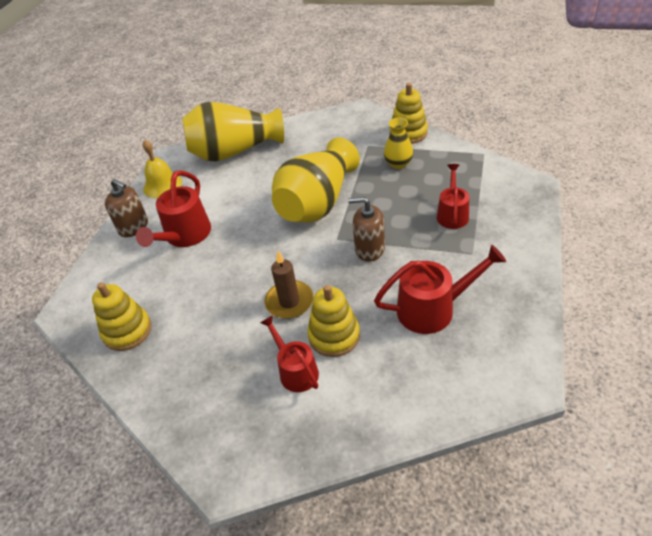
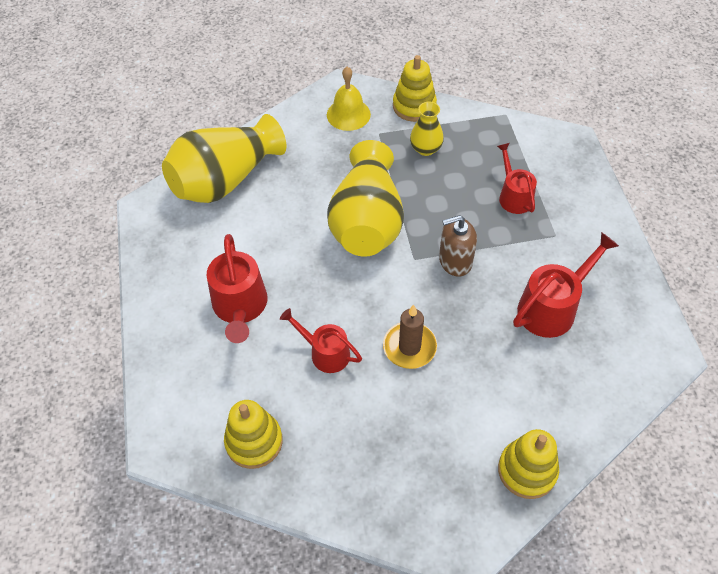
camera: 30 degrees left, 10 degrees up
(133, 227) = (167, 315): brown soap dispenser -> none
(162, 185) = (164, 249): yellow bell -> yellow bell (348, 114)
(295, 370) = (461, 417): red watering can -> red watering can (325, 353)
(334, 336) = (476, 368): yellow stacking toy -> yellow stacking toy (527, 470)

